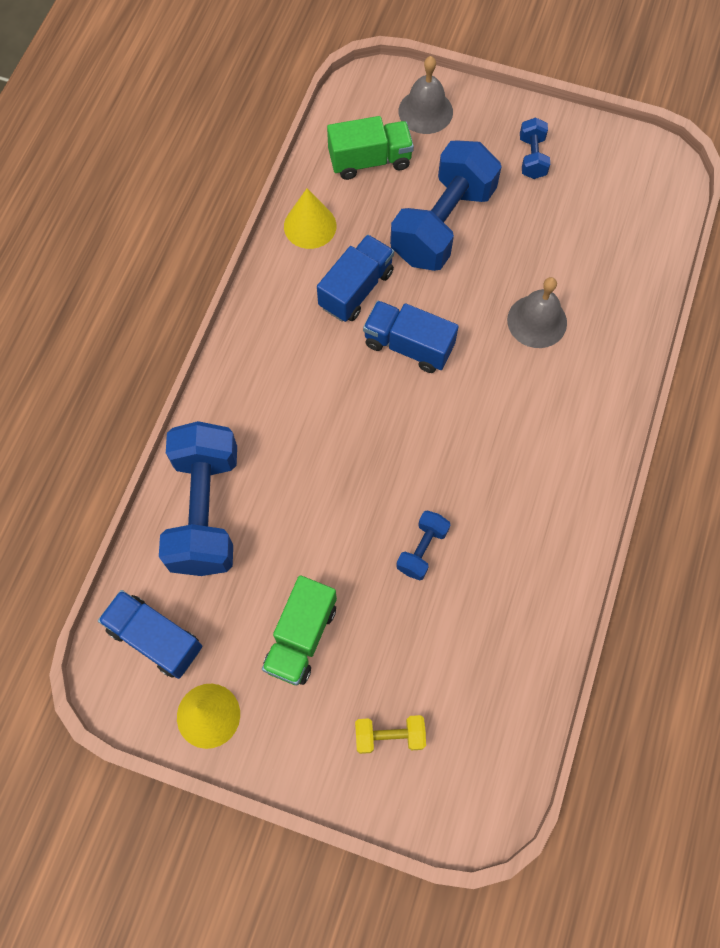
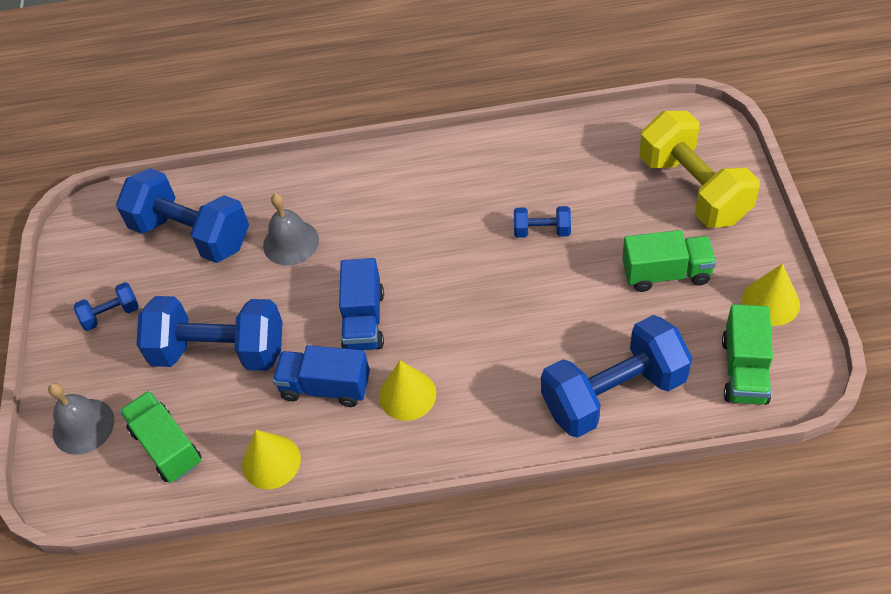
camera: 110 degrees left, 15 degrees down
(155, 638) = (744, 370): blue truck -> green truck
(309, 347) = (407, 395): none -> yellow cone
(389, 736) = (693, 189): yellow dumbbell -> yellow dumbbell, size x2.19
(594, 244) = (191, 234): none -> blue dumbbell

